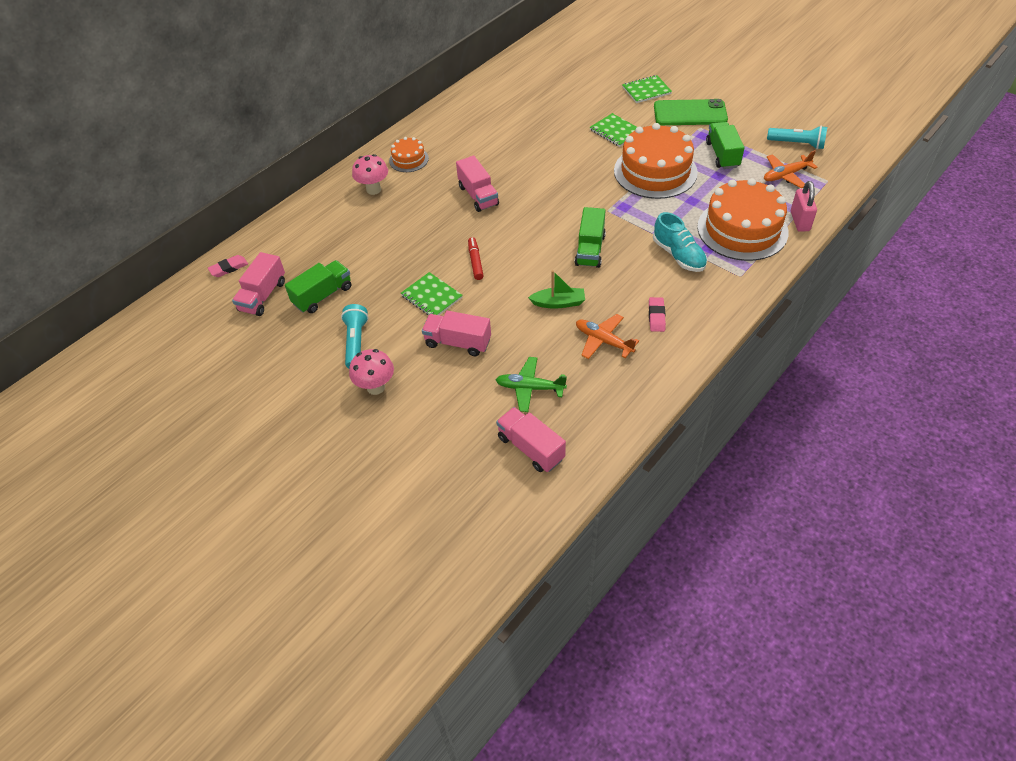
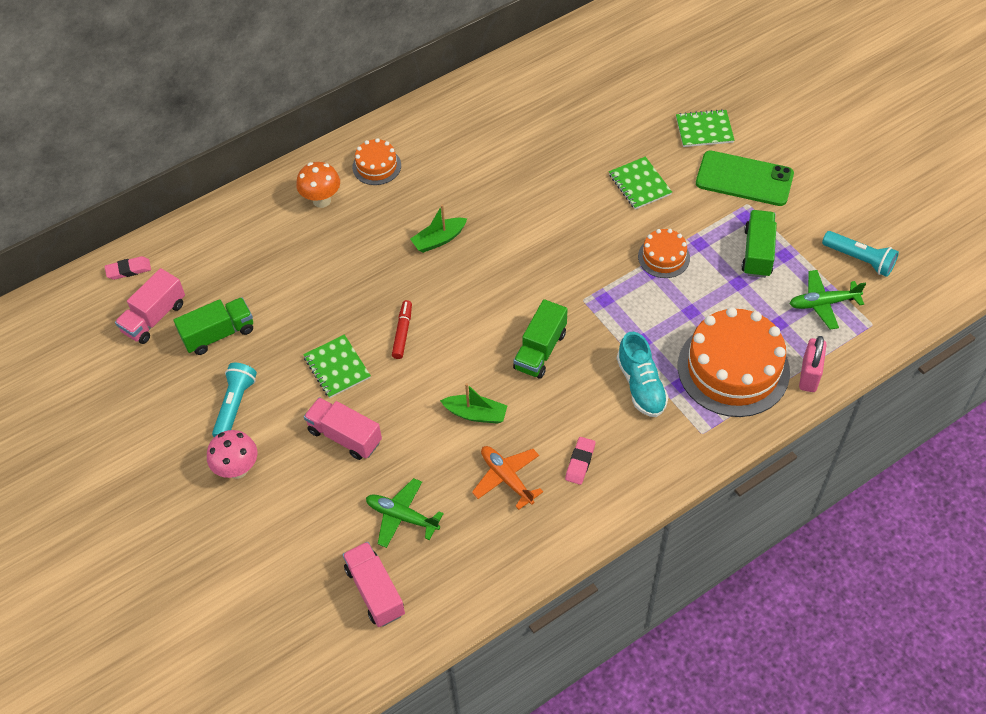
camera: 15 degrees right, 5 degrees up
(373, 189) = (321, 200): pink mushroom -> orange mushroom
(478, 195) = (439, 239): pink truck -> green boat
(655, 171) = (664, 257): orange cake -> orange cake, size x0.49
(786, 175) = (823, 303): orange plane -> green plane

